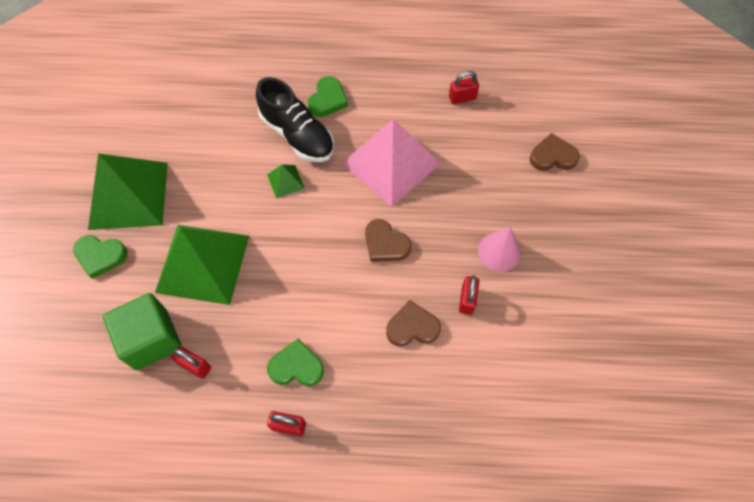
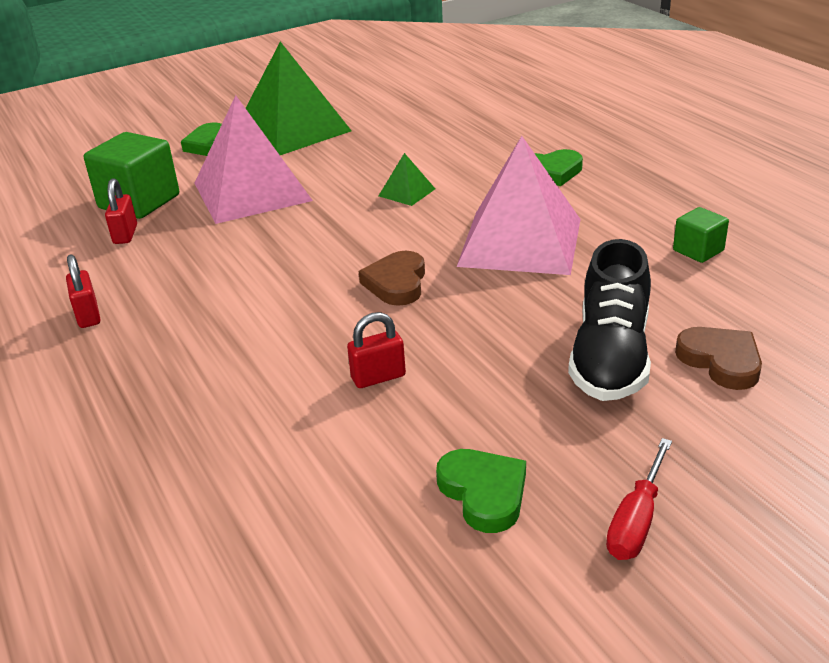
camera: 60 degrees right, 30 degrees down
(202, 263) = (252, 191): green pyramid -> pink pyramid
(296, 366) = (170, 291): green heart -> green heart (484, 493)
(297, 135) = (477, 175): black shoe -> black shoe (610, 357)
(412, 327) = (293, 349): brown heart -> none
(462, 98) = (698, 250): red padlock -> green cube
(499, 251) = (488, 375): pink cone -> none
(630, 260) = (636, 521): none -> red screwdriver

